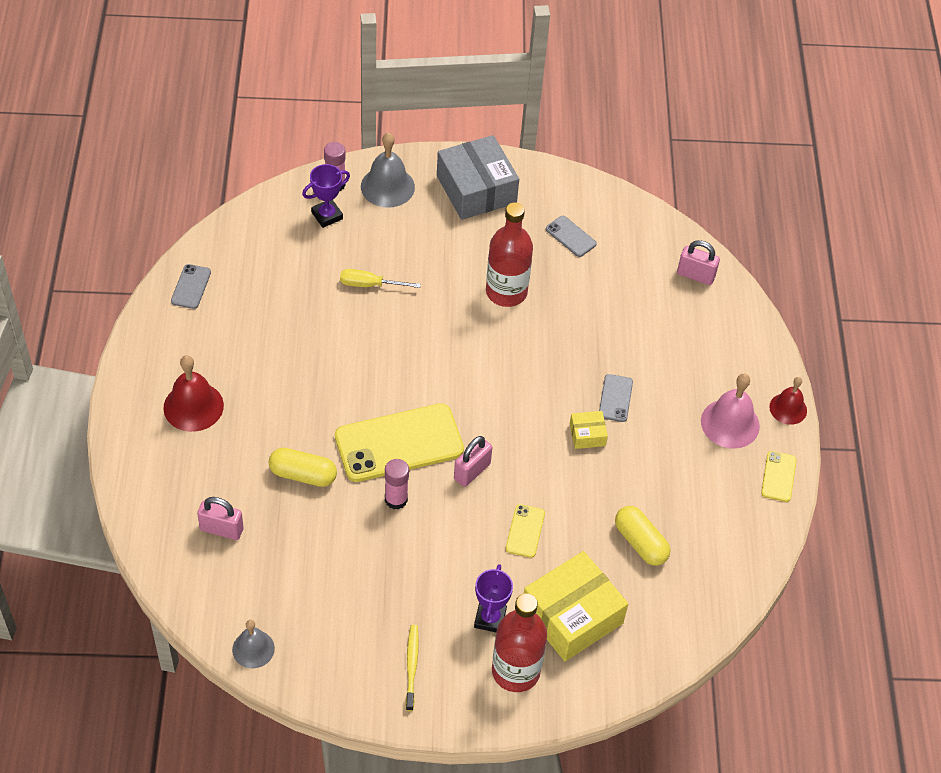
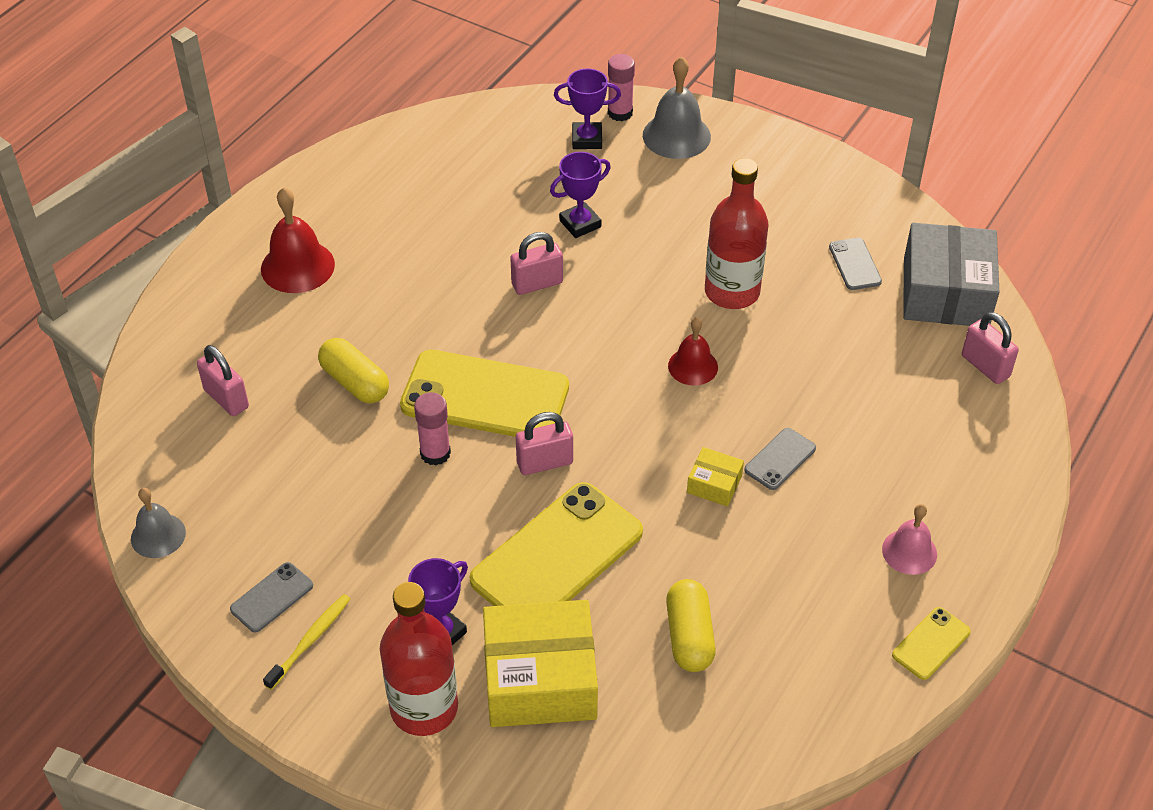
camera: 35 degrees right, 5 degrees down
(191, 287) = (389, 153): grey phone -> grey phone (272, 597)
(370, 285) = (580, 224): yellow screwdriver -> purple trophy
(373, 344) = (537, 284): none -> pink padlock
(476, 189) = (777, 175): grey box -> grey box (945, 292)
(525, 531) = (557, 556): yellow phone -> yellow phone, size x2.20
(730, 423) = (909, 551): pink bell -> pink bell, size x0.64
(788, 408) = (1002, 569): red bell -> red bell (693, 366)

